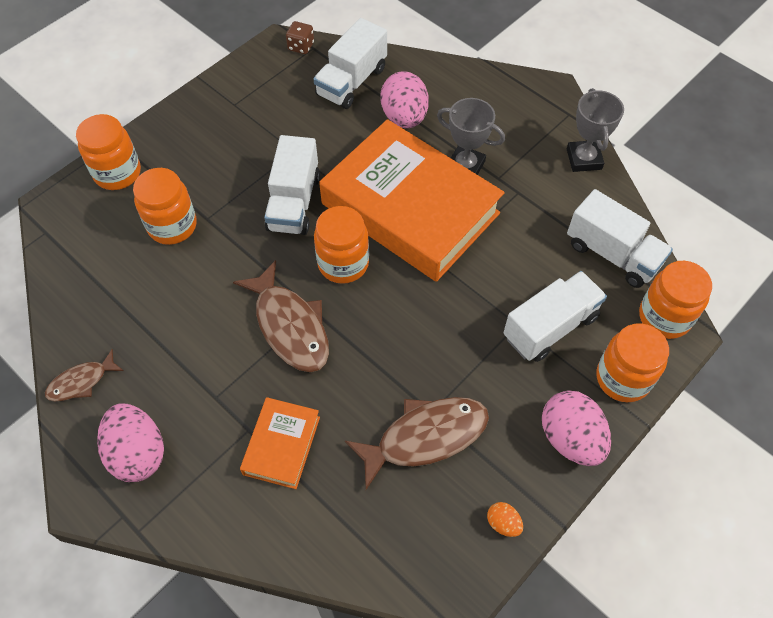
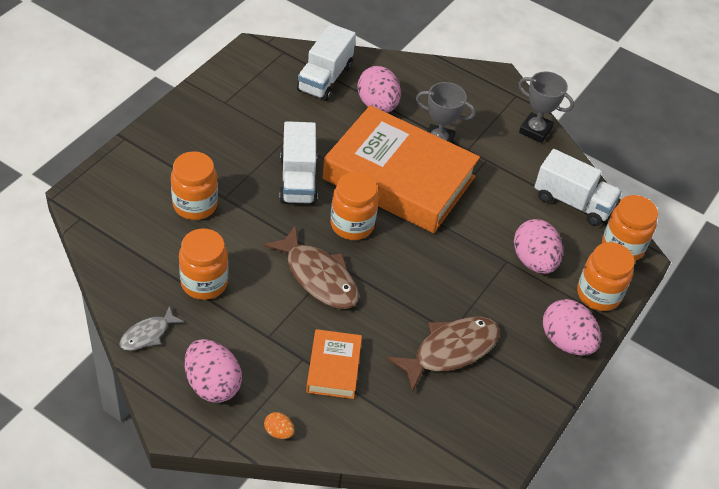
camera: 15 degrees left, 10 degrees down
(81, 382) = (147, 334): brown fish -> grey fish
(117, 173) = (133, 165): orange jar -> orange jar (204, 283)
(301, 46) = (272, 51): brown dice -> none
(503, 523) = (526, 407): orange egg -> orange egg (279, 432)
(550, 327) = (534, 261): white truck -> pink egg
(584, 159) = (535, 130): grey trophy -> grey trophy turned 45 degrees counterclockwise

